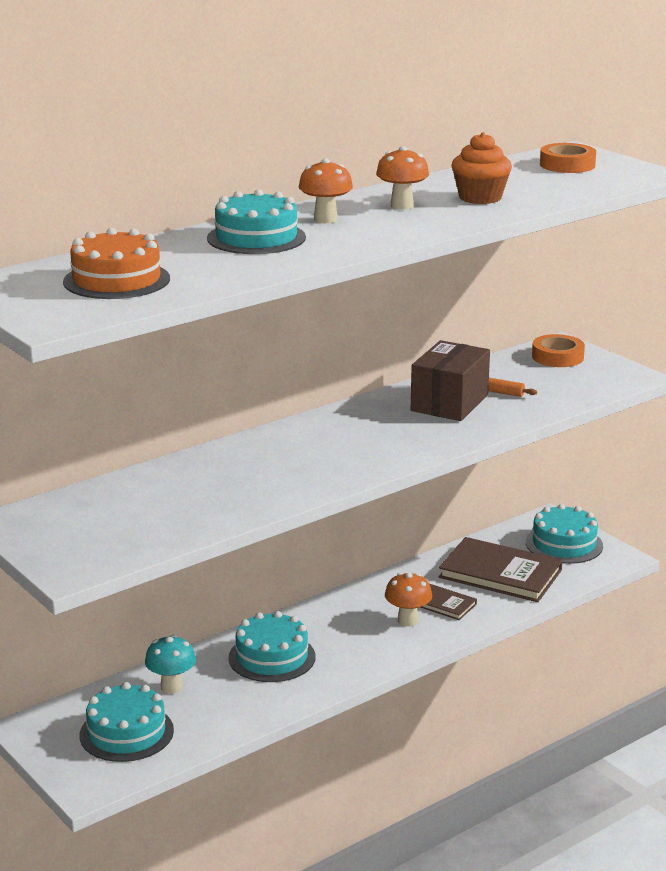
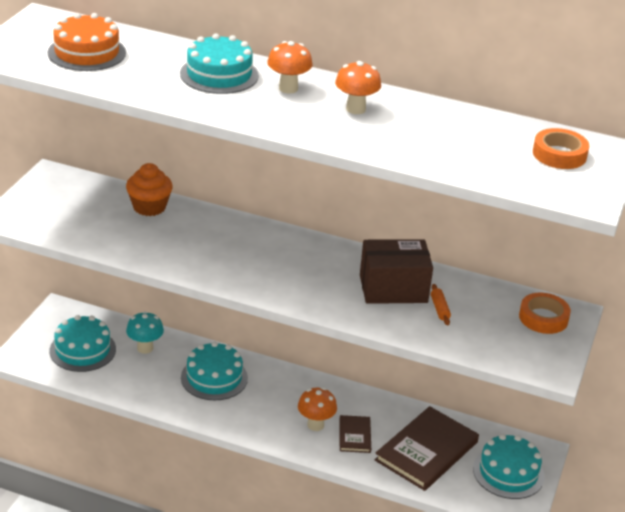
camera: 55 degrees right, 10 degrees up
(480, 198) = (416, 136): orange cupcake -> orange cupcake (149, 207)
(500, 574) = (426, 451): brown book -> brown book turned 45 degrees clockwise

